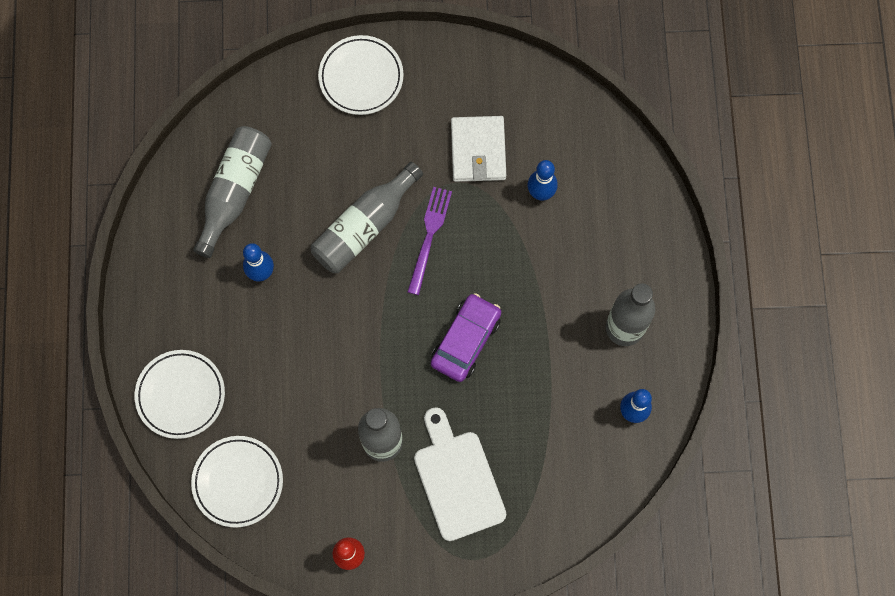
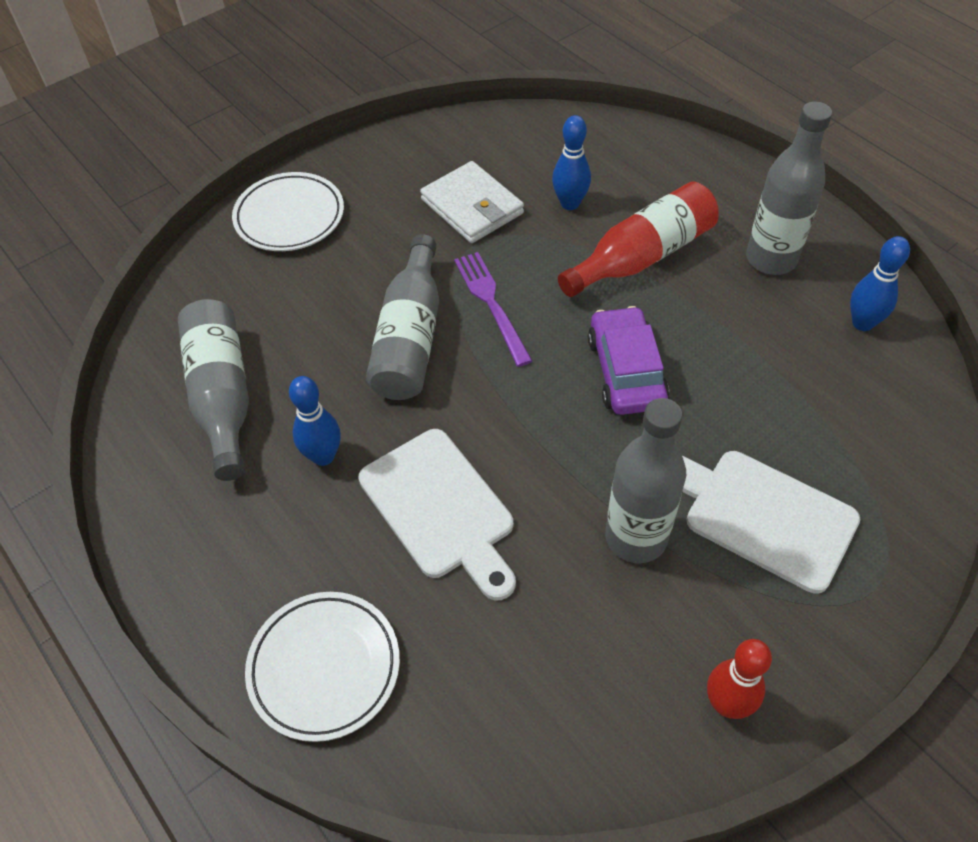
camera: 35 degrees left, 20 degrees down
(238, 482) = (495, 723): white plate -> none
(297, 351) = (440, 509): none -> white cutting board
(548, 267) = (642, 256): none -> red bottle

